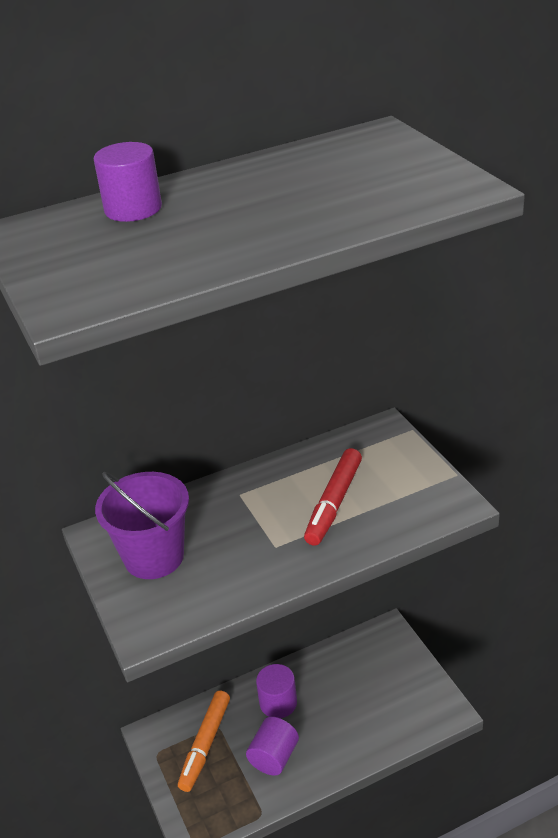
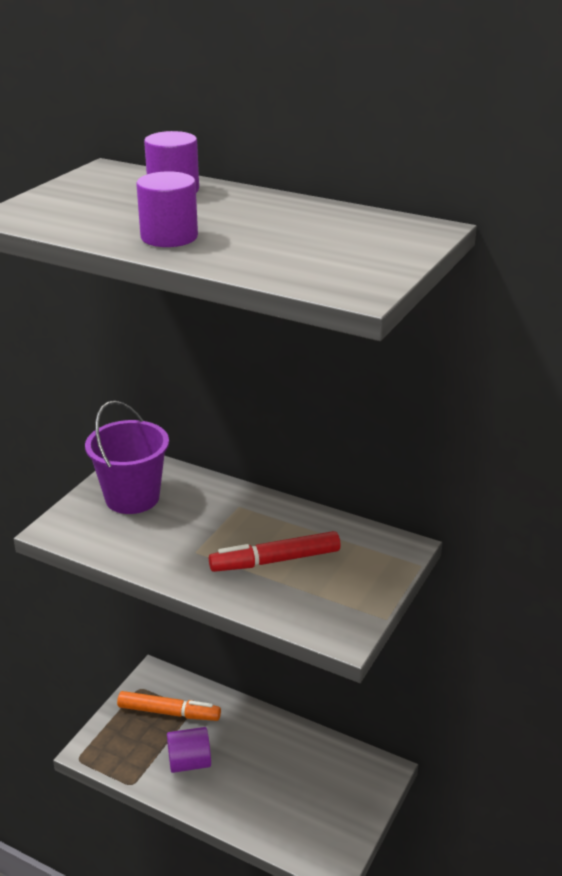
camera: 50 degrees right, 5 degrees down
(205, 745) = (169, 712): orange marker -> orange marker turned 150 degrees counterclockwise
(278, 703) = (243, 735): purple cylinder -> purple cylinder (169, 237)

